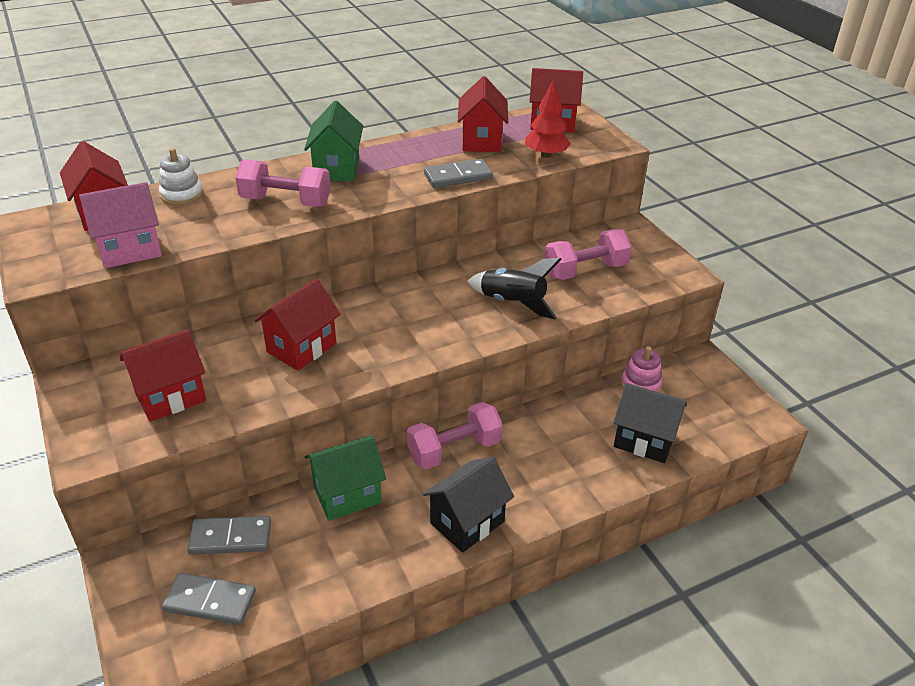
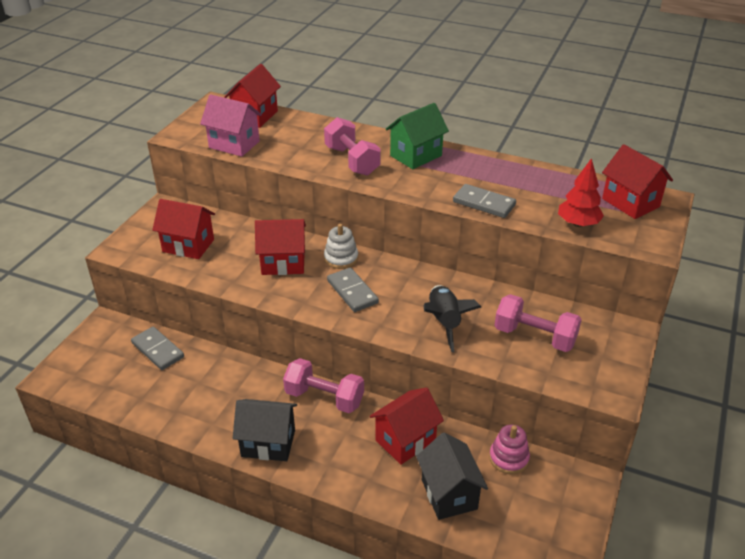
camera: 50 degrees right, 0 degrees up
(182, 195) = (307, 126): white stacking toy -> white stacking toy (341, 258)
(210, 601) = (108, 373): grey domino -> grey domino (352, 292)
(347, 495) = (235, 374): green house -> none
(481, 141) = (547, 187): red house -> red house (405, 440)

